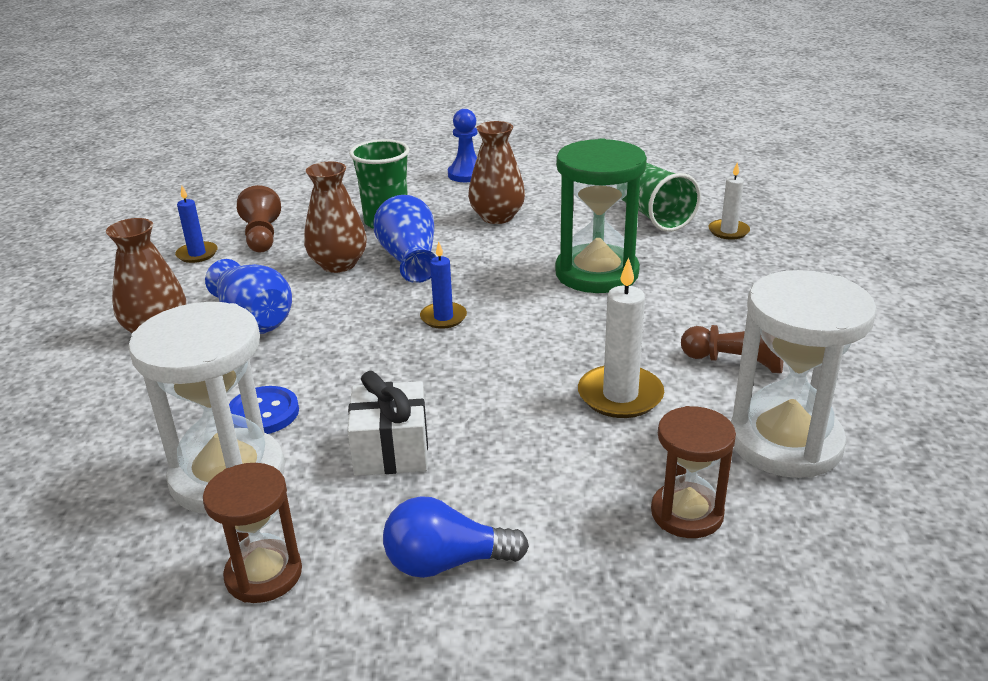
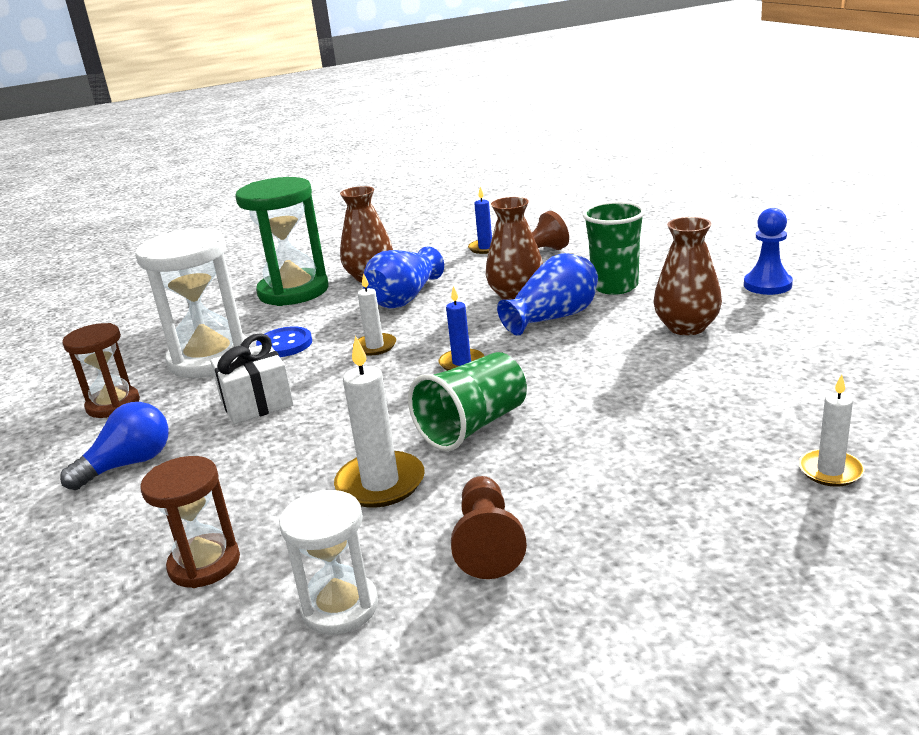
camera: 70 degrees right, 5 degrees down
(348, 356) = (375, 346): none -> white candle
(446, 562) = (129, 464): blue light bulb -> blue light bulb turned 75 degrees clockwise
(596, 273) = (616, 411): green hourglass -> green hourglass (293, 291)
(653, 216) = (806, 409): green cup -> green cup (473, 426)
(785, 442) = (340, 607): white hourglass -> white hourglass, size x0.59

